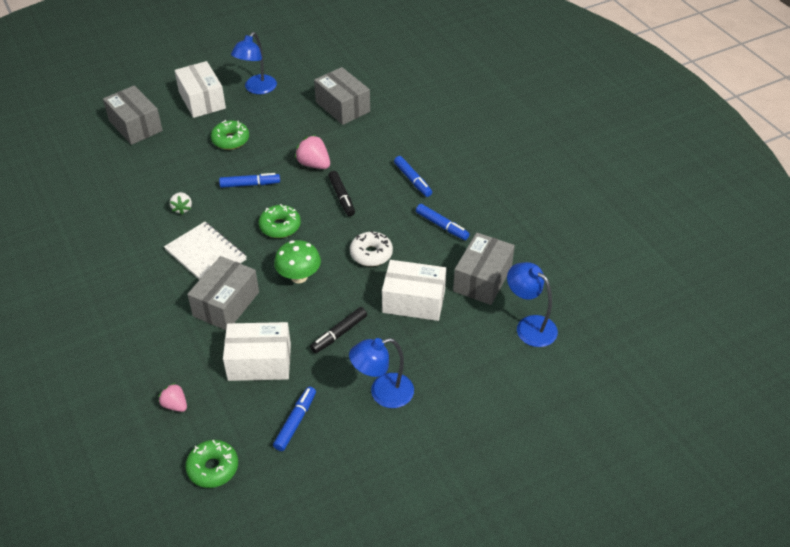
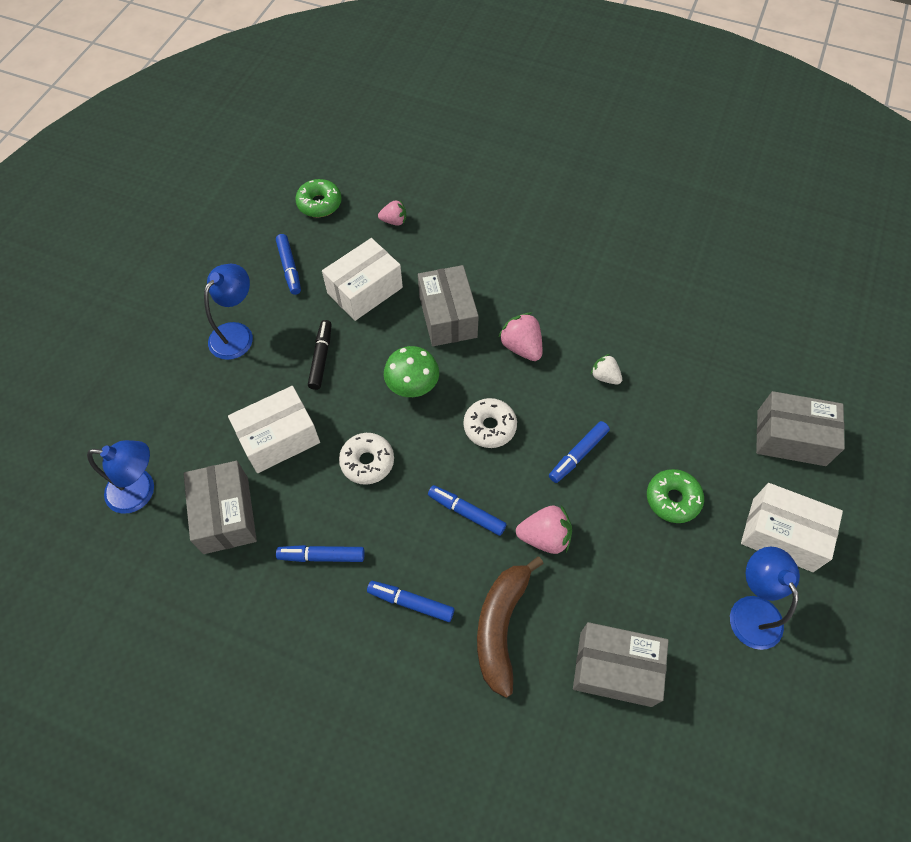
camera: 140 degrees right, 15 degrees up
(206, 255) = (521, 347): white notebook -> pink strawberry
(280, 226) = (489, 427): green donut -> white donut
(341, 197) = (466, 512): black marker -> blue marker
(377, 147) = (501, 626): none -> brown banana

